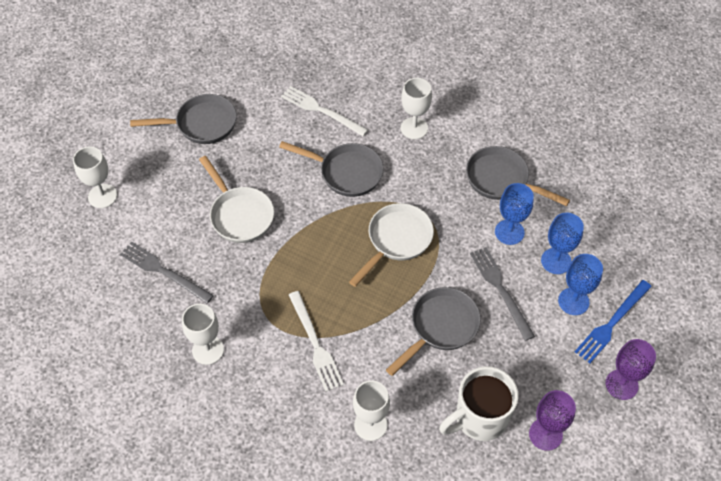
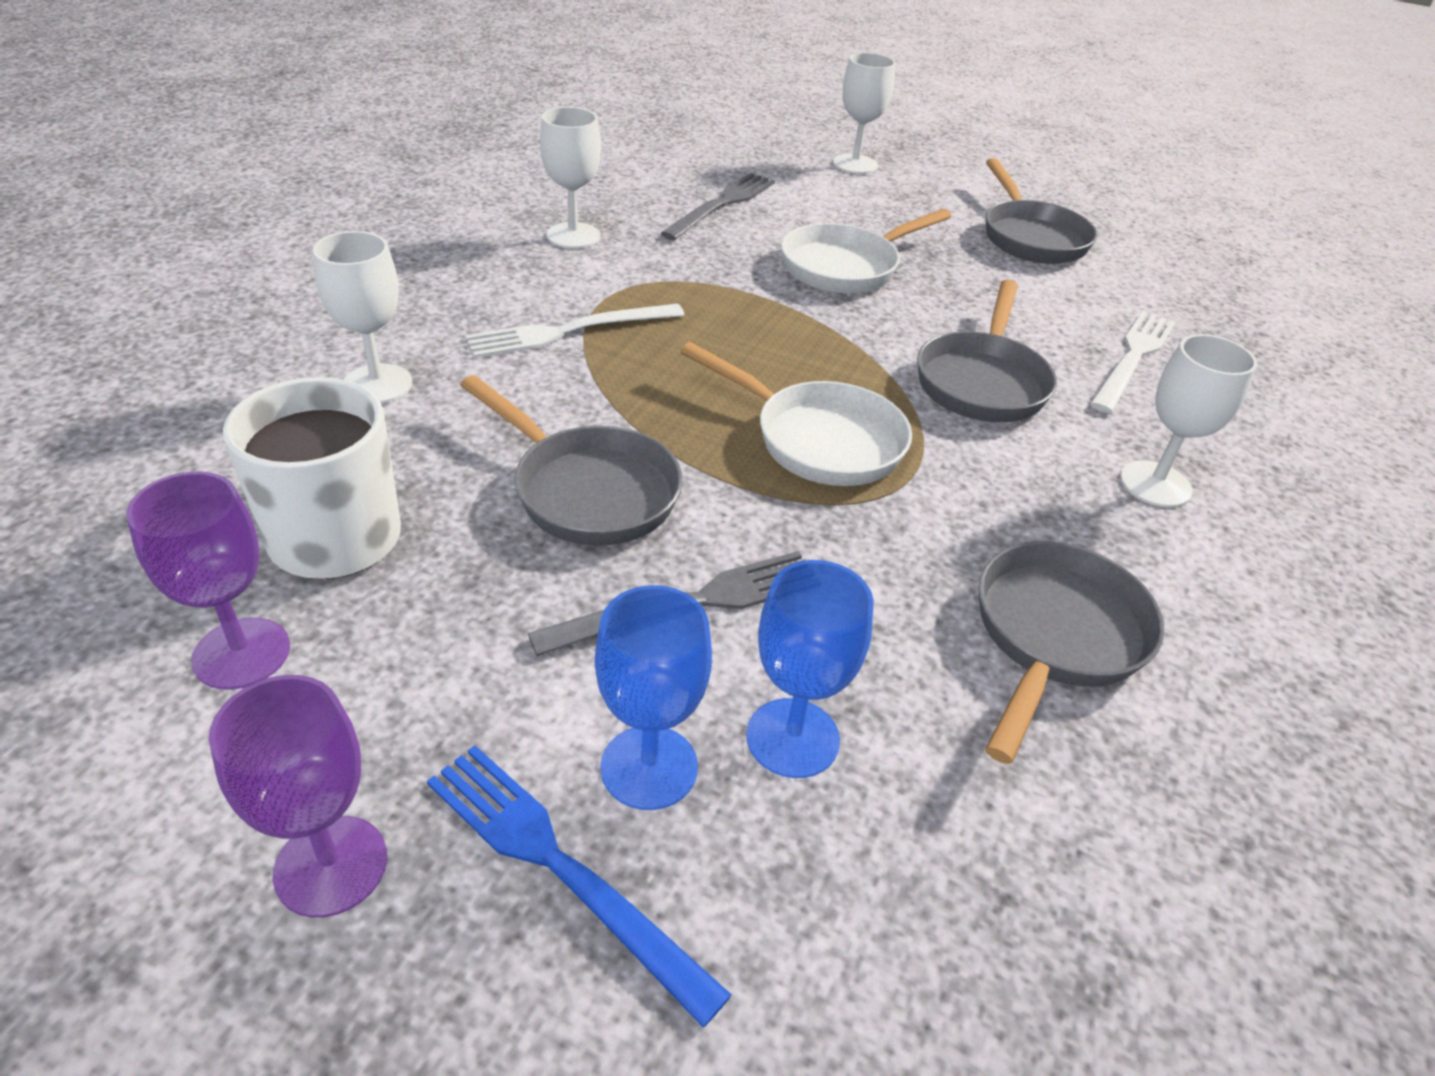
camera: 85 degrees right, 15 degrees down
(509, 232) = (878, 638): blue goblet -> none

